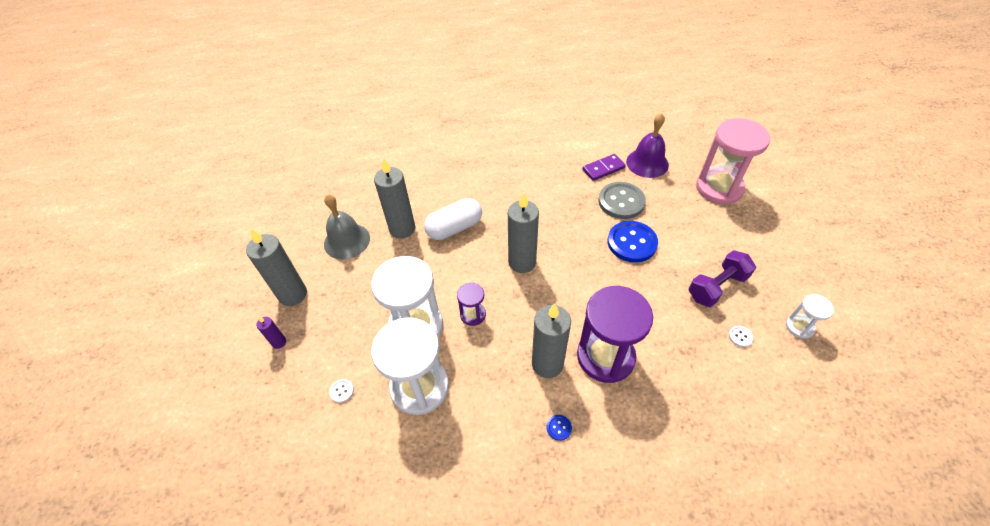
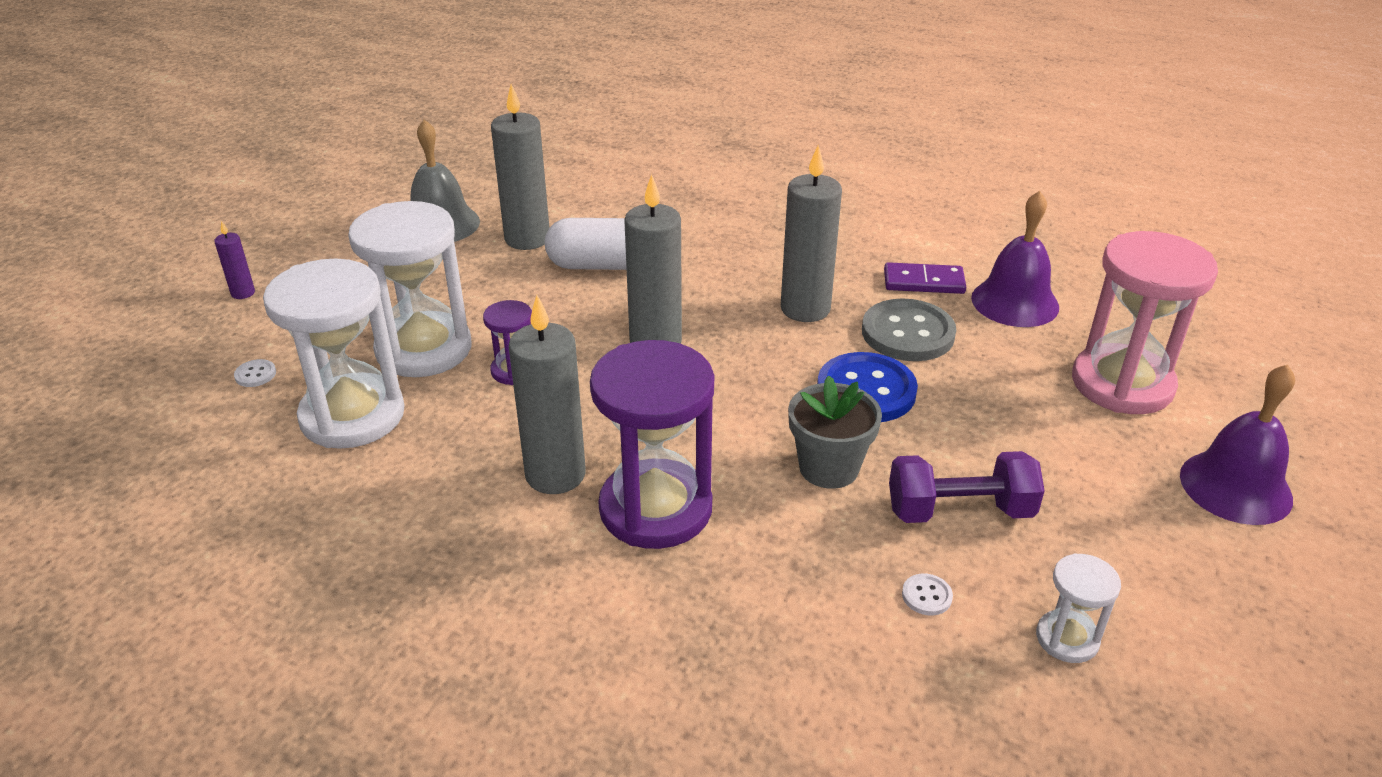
camera: 30 degrees right, 15 degrees down
(293, 294) = (313, 252): grey candle -> grey candle (805, 309)
(559, 428) = (485, 556): blue button -> none
(652, 293) = (829, 468): none -> grey flower pot
(793, 220) = (1235, 487): none -> purple bell

